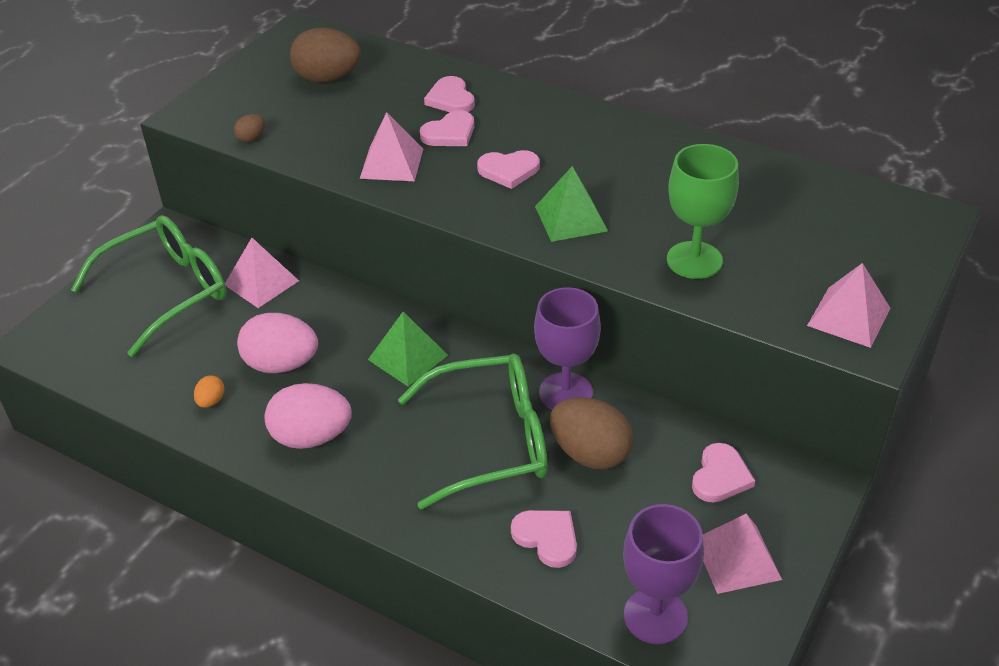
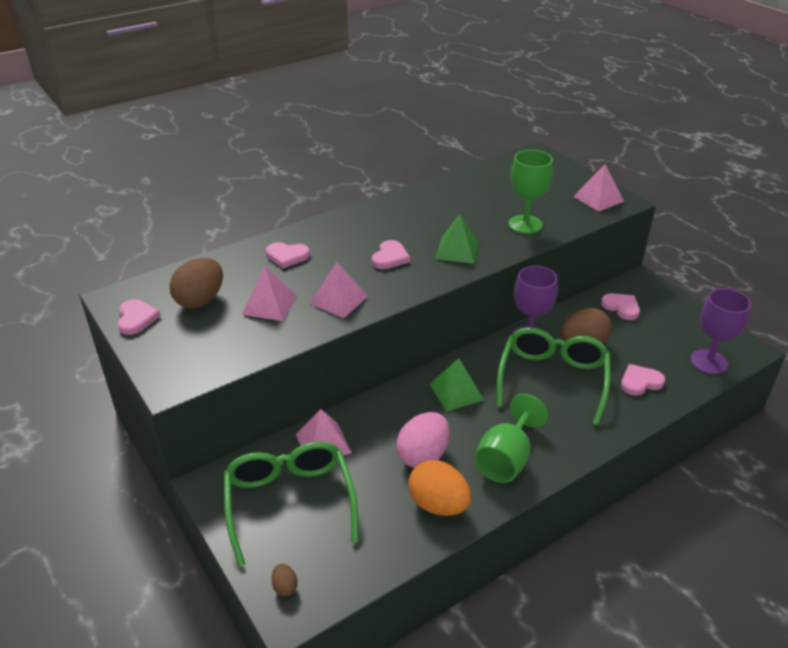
camera: 65 degrees left, 5 degrees down
(211, 401) = (438, 505): orange egg -> orange egg, size x2.21
(251, 138) = (242, 356): brown egg -> brown egg (285, 587)
(311, 437) = (506, 459): pink egg -> green goblet
(450, 133) = (327, 267): pink heart -> pink heart (136, 318)
(737, 559) = (680, 322): pink pyramid -> pink pyramid (269, 305)

